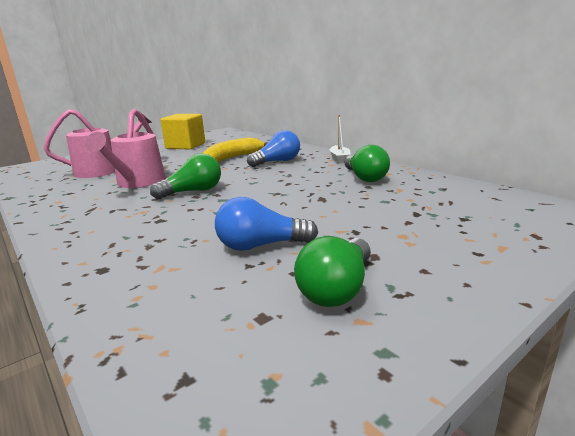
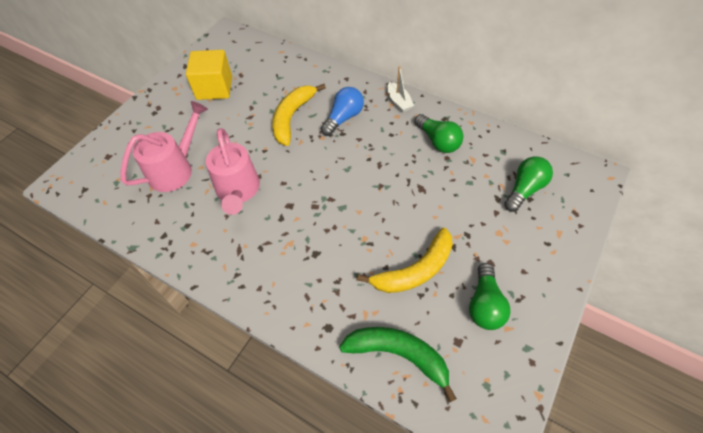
camera: 20 degrees left, 35 degrees up
(159, 310) = (398, 354): none -> green banana
(193, 192) = (306, 198): green light bulb -> green light bulb (524, 189)
(260, 246) = (415, 270): blue light bulb -> yellow banana

